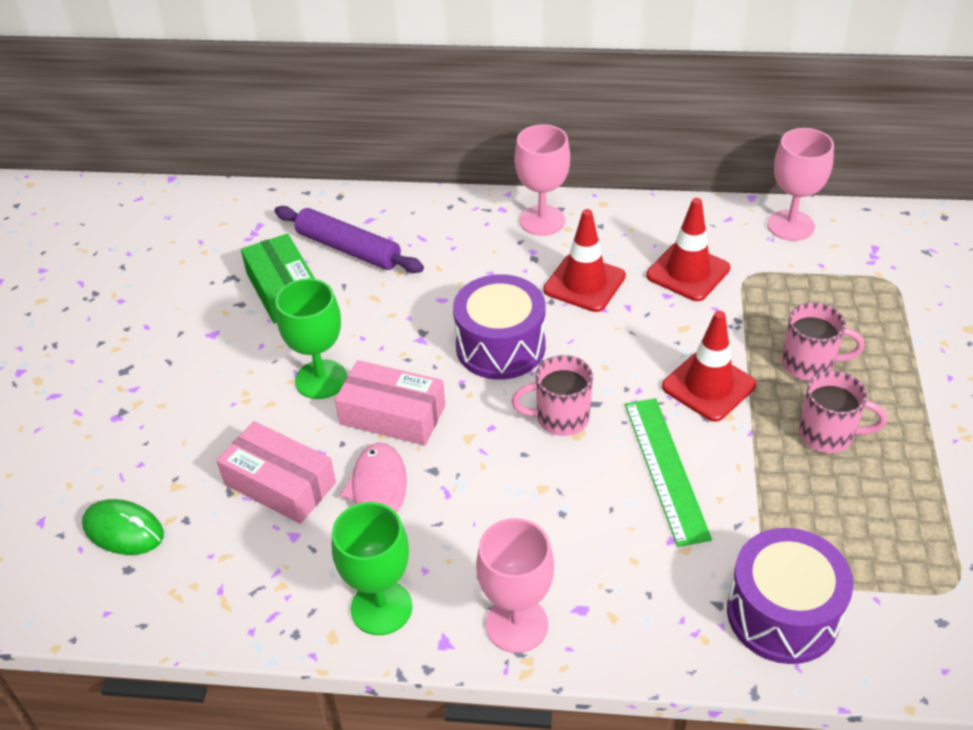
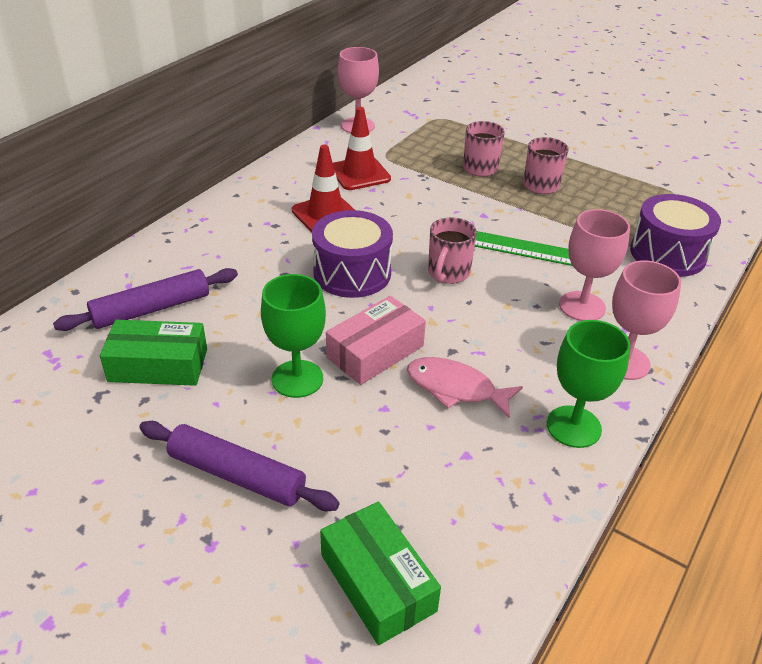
camera: 65 degrees left, 5 degrees down
(124, 530) = (377, 582): green mouse -> green box
(190, 397) = (237, 475): none -> purple rolling pin
(280, 483) = (400, 445): pink box -> none
(542, 220) = (239, 207): pink goblet -> pink goblet (582, 306)
(708, 386) = (468, 206): red traffic cone -> none

